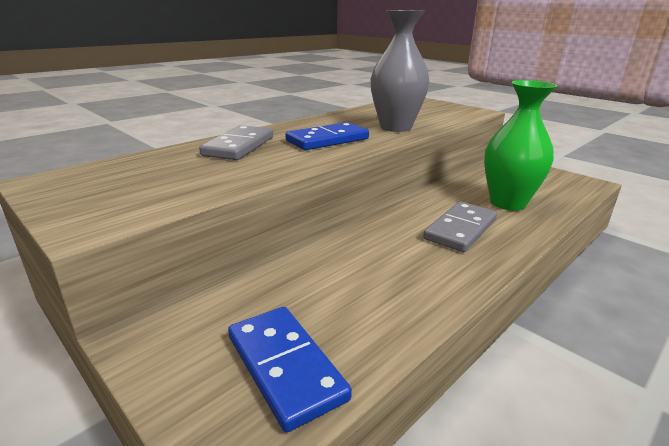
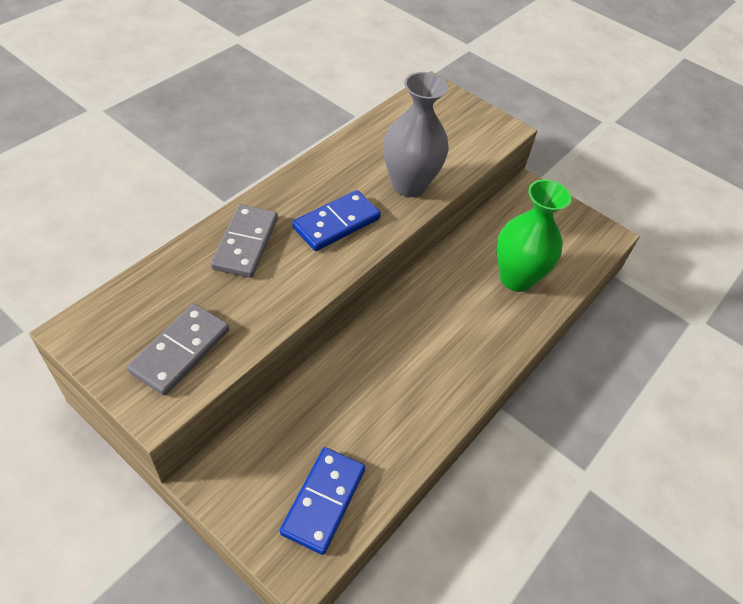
camera: 10 degrees left, 25 degrees up
(285, 367) = (324, 501): blue domino -> blue domino turned 60 degrees clockwise
(461, 229) = (465, 327): grey domino -> grey domino (180, 351)

